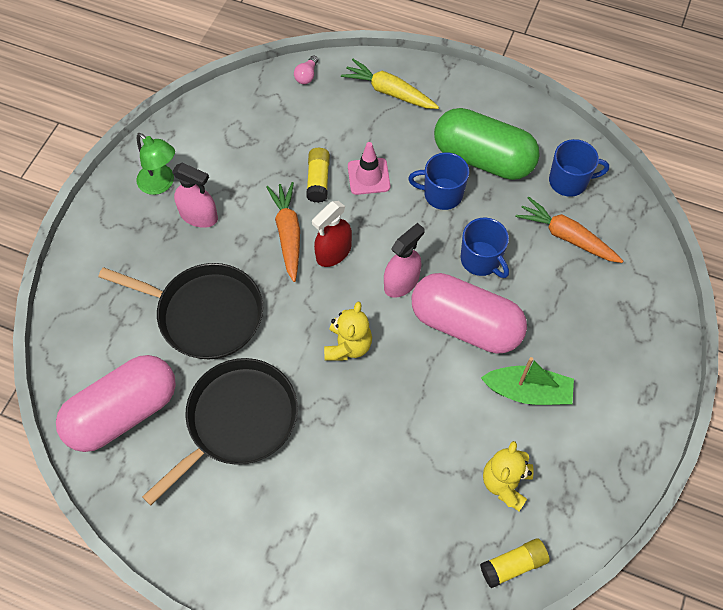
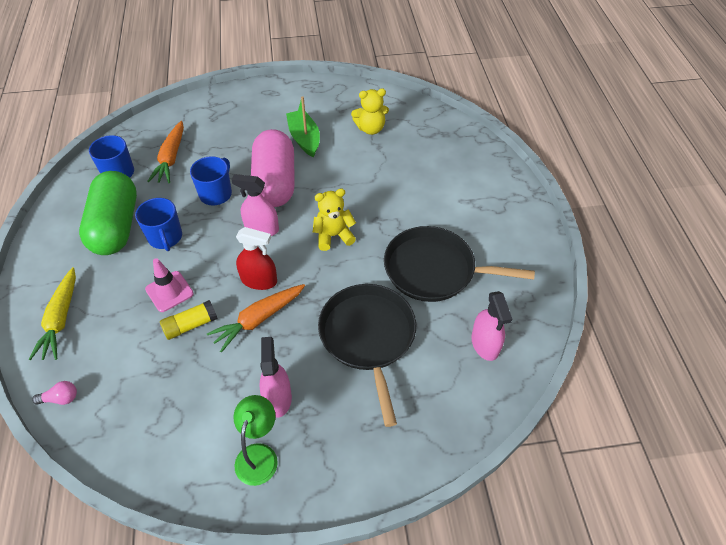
camera: 120 degrees left, 10 degrees down
(123, 412) = (485, 344): pink capsule -> pink spray bottle
(513, 565) = (414, 111): yellow glue stick -> none

